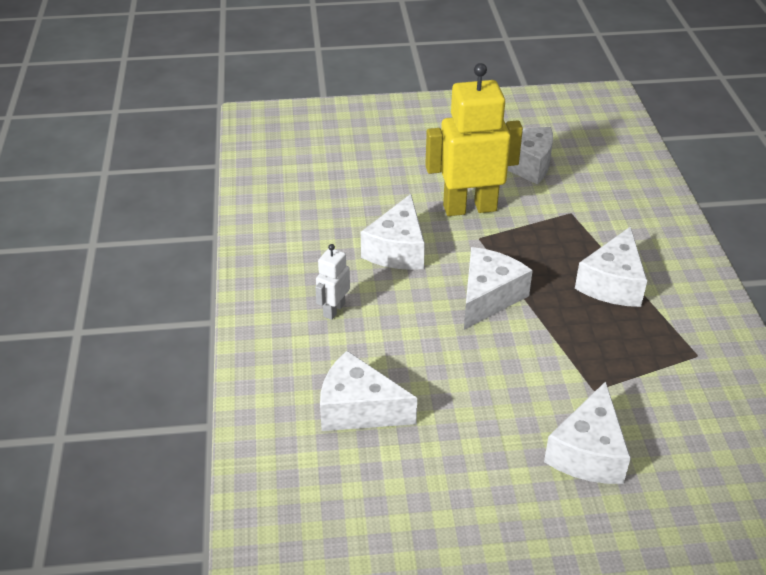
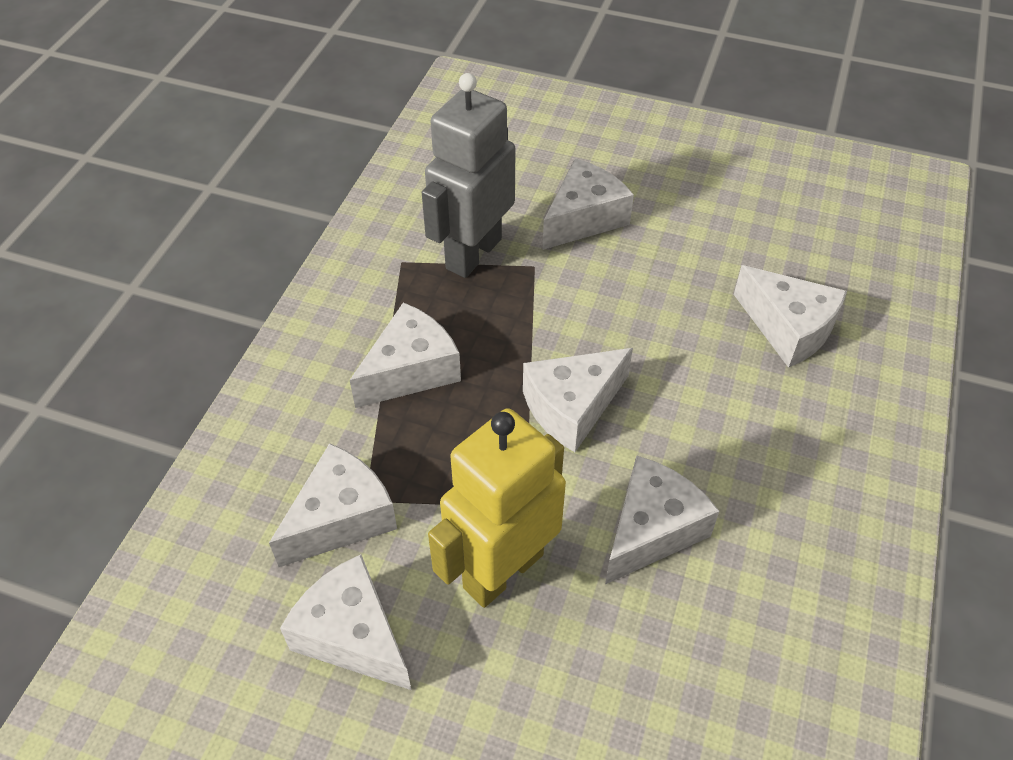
camera: 155 degrees left, 10 degrees up
(334, 310) = (778, 461): white robot -> none
(469, 208) = (502, 570): yellow robot -> yellow robot turned 120 degrees clockwise
(575, 201) = (341, 518): none -> white cheese
(651, 382) = (473, 253): none -> grey robot

